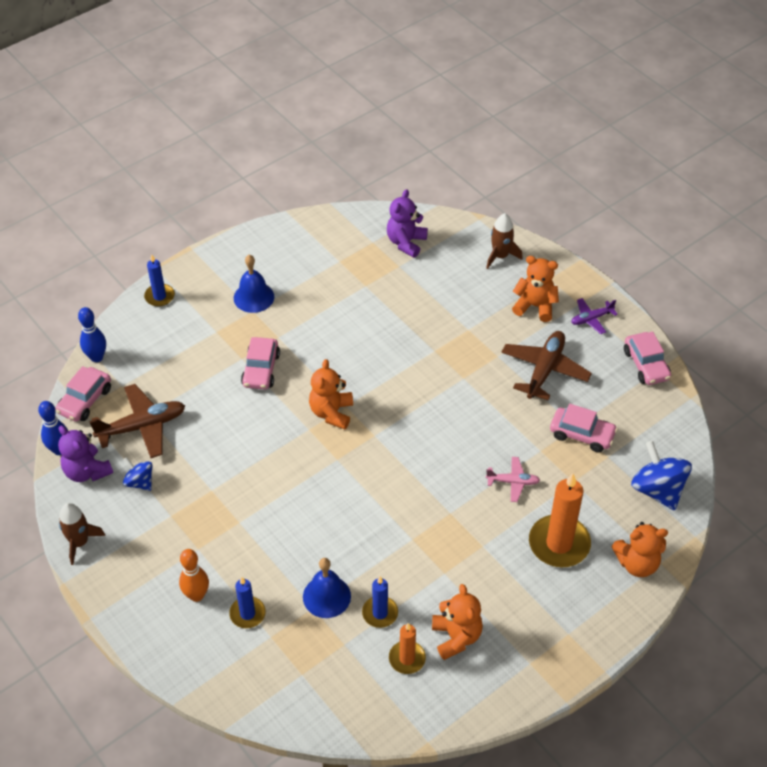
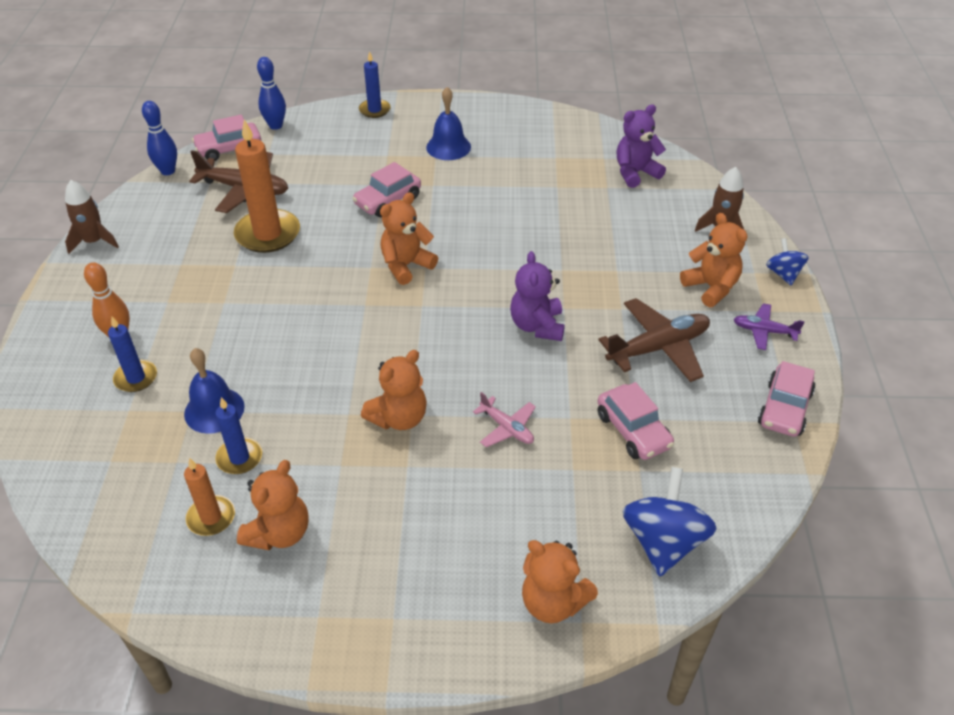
camera: 40 degrees right, 5 degrees down
(87, 471) = (166, 196): purple teddy bear -> purple teddy bear (537, 326)
(139, 482) = (191, 226): blue spinning top -> blue spinning top (783, 274)
(445, 520) = (399, 418): none -> orange teddy bear
(559, 543) = (487, 519): orange candle -> orange candle (268, 234)

